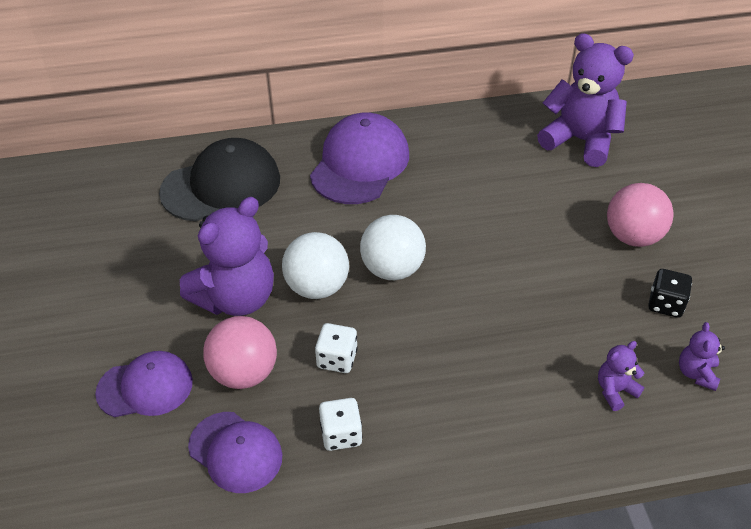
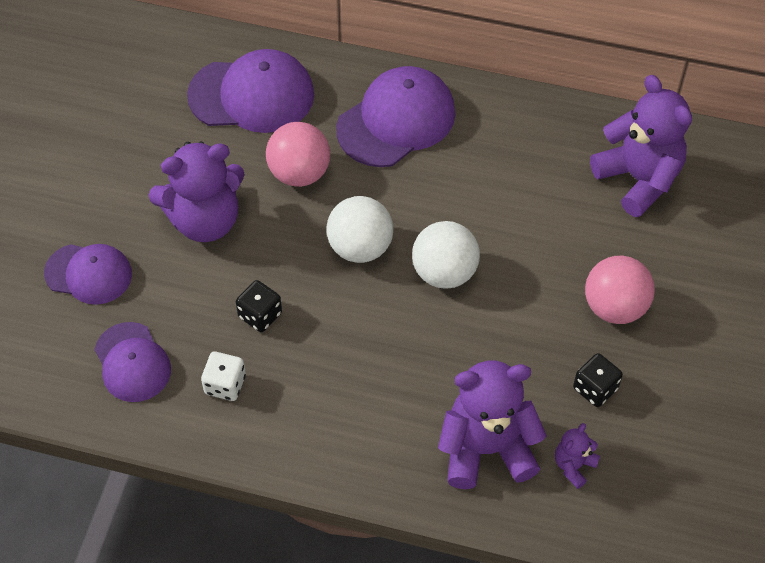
camera: 25 degrees right, 10 degrees up
(221, 186) = (252, 95): black cap -> purple cap
(244, 373) = (175, 295): pink ball -> pink ball (299, 173)
(317, 287) = (281, 238): white ball -> white ball (444, 272)
(337, 359) = (260, 315): white dice -> black dice
(615, 390) = (486, 449): purple teddy bear -> purple teddy bear, size x2.18

